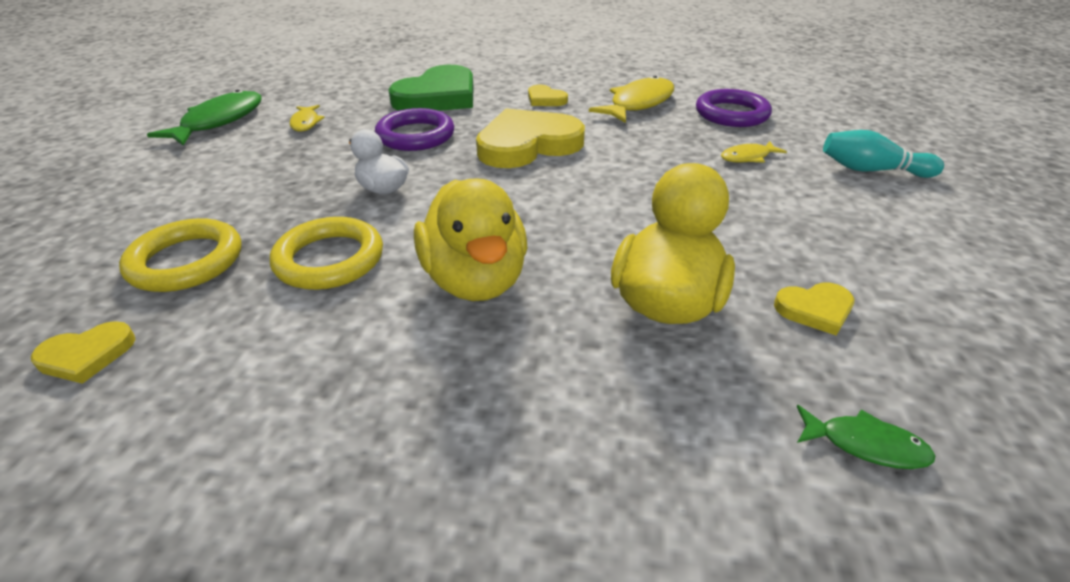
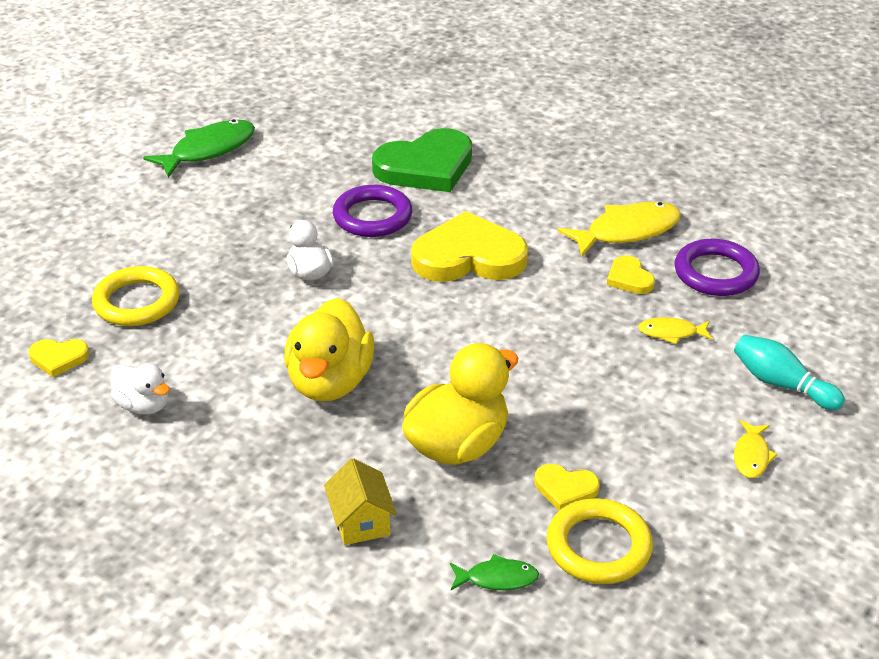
camera: 25 degrees right, 0 degrees up
(242, 379) = (143, 405): none -> white duck
(306, 123) = (282, 173): yellow fish -> yellow fish (751, 456)
(329, 259) = (235, 331): yellow ring -> yellow ring (598, 546)
(545, 99) = (532, 199): yellow heart -> yellow heart (629, 278)
(640, 433) = (361, 522): none -> yellow house
(865, 444) = (497, 578): green fish -> green fish turned 45 degrees counterclockwise

